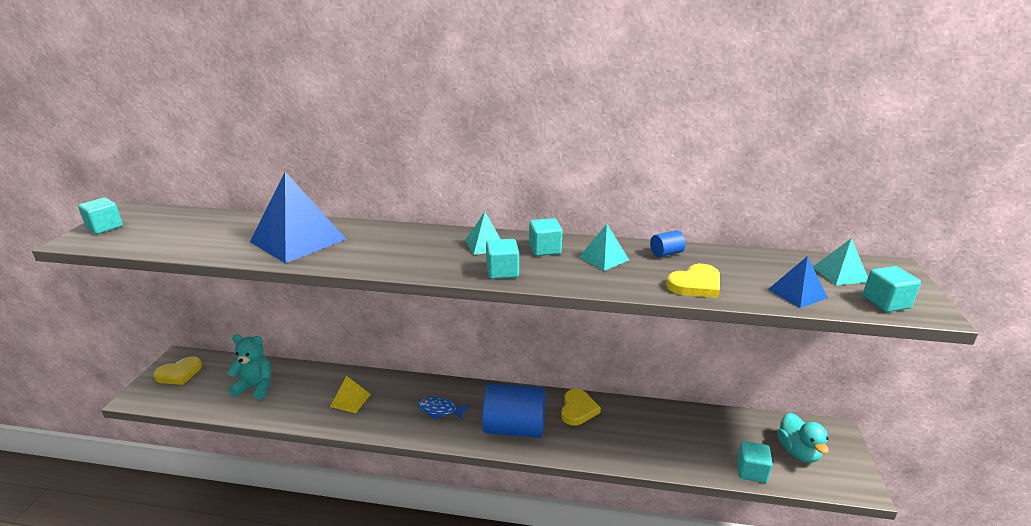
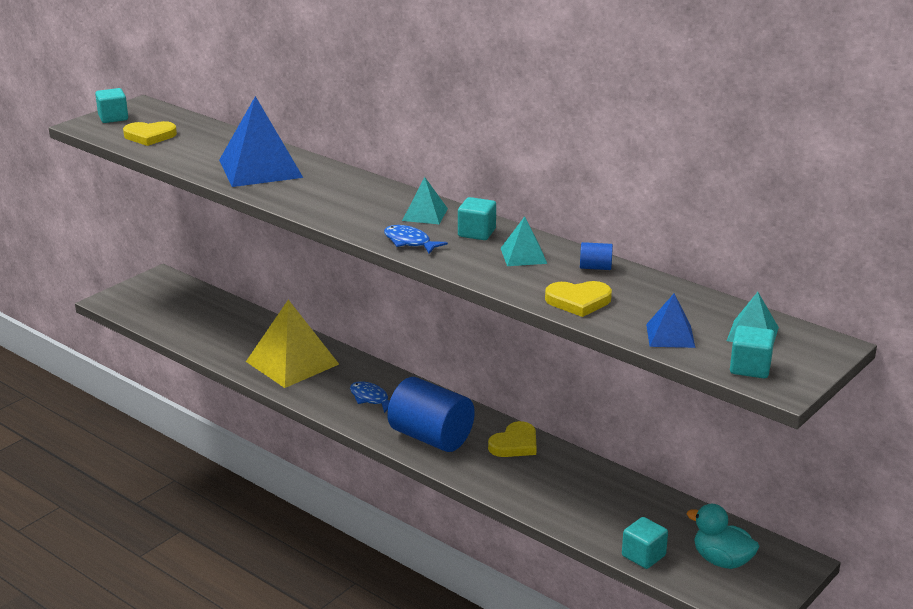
camera: 30 degrees right, 0 degrees up
(179, 373) = (154, 291): yellow heart -> yellow heart (149, 136)
(256, 387) = (214, 324): turquoise teddy bear -> none
(350, 400) = (292, 362): yellow pyramid -> yellow pyramid, size x2.00
(502, 272) = (410, 242): turquoise cube -> blue fish
(798, 451) = (721, 560): turquoise duck -> turquoise duck turned 105 degrees clockwise

